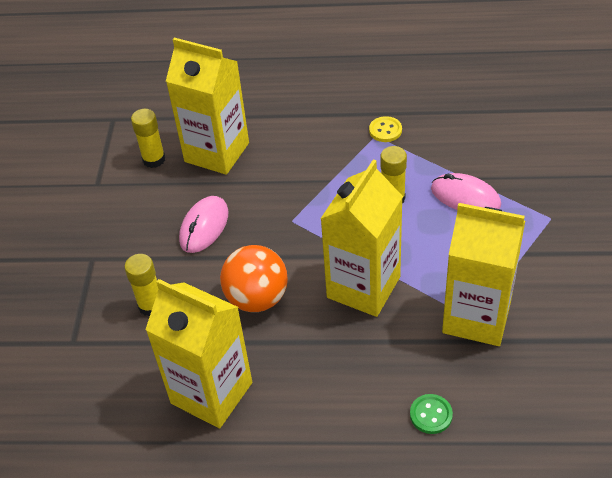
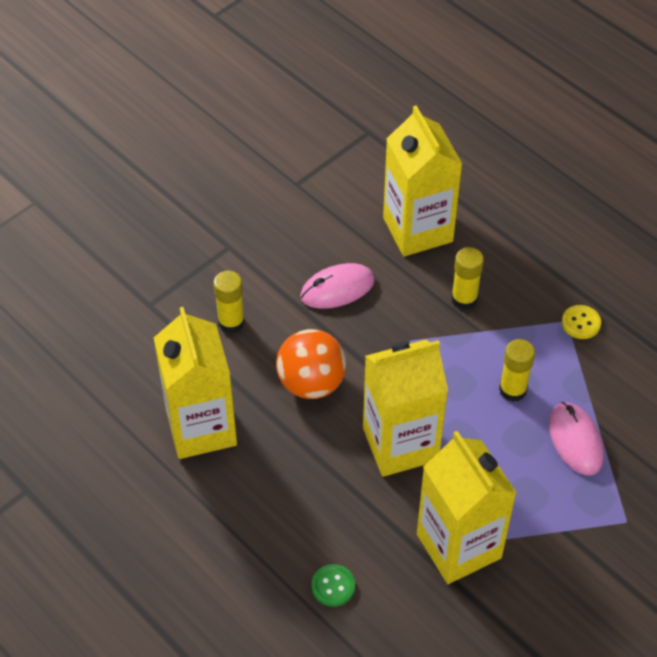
camera: 40 degrees right, 5 degrees up
(154, 159) = (362, 196): yellow glue stick -> yellow glue stick (464, 299)

